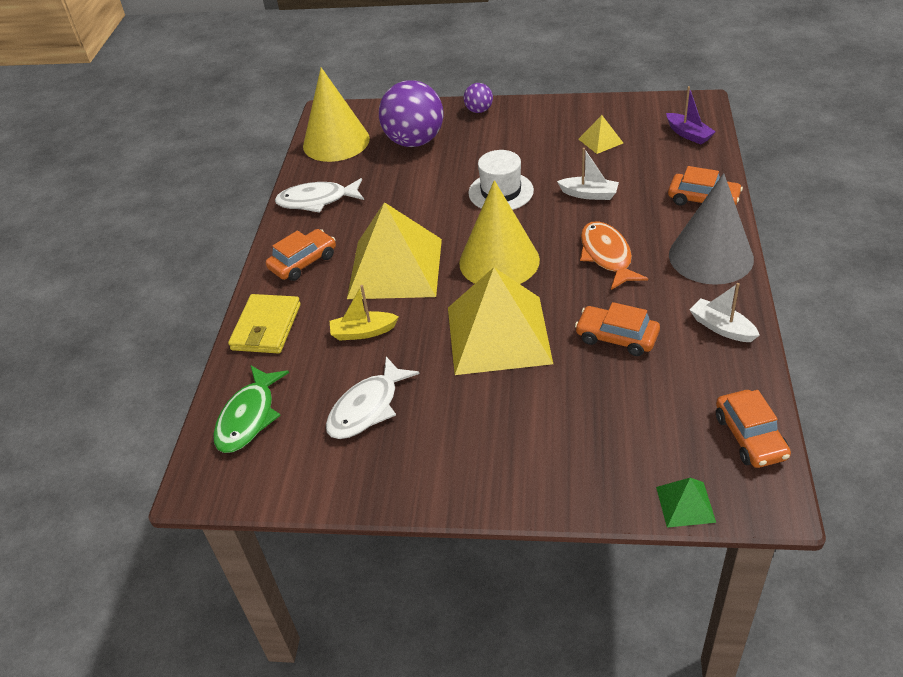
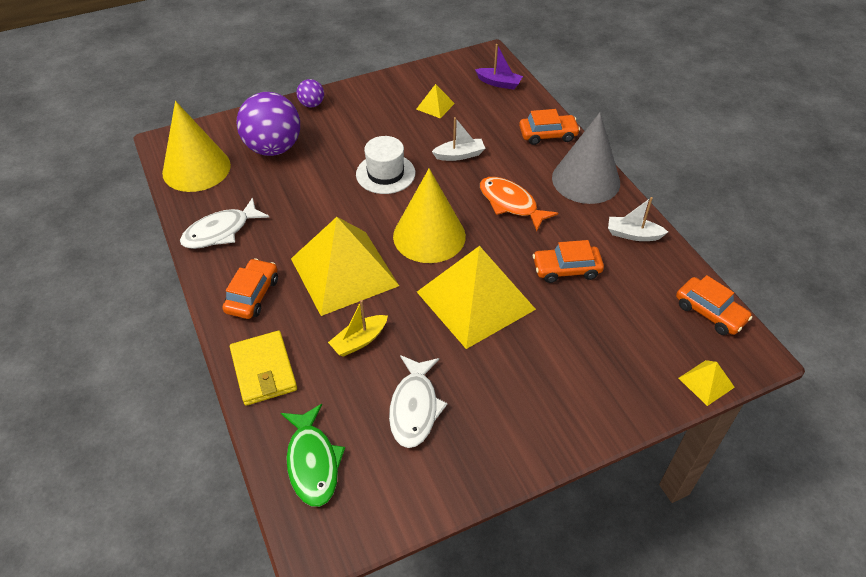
camera: 35 degrees left, 5 degrees up
(685, 504) = (706, 382): green pyramid -> yellow pyramid

